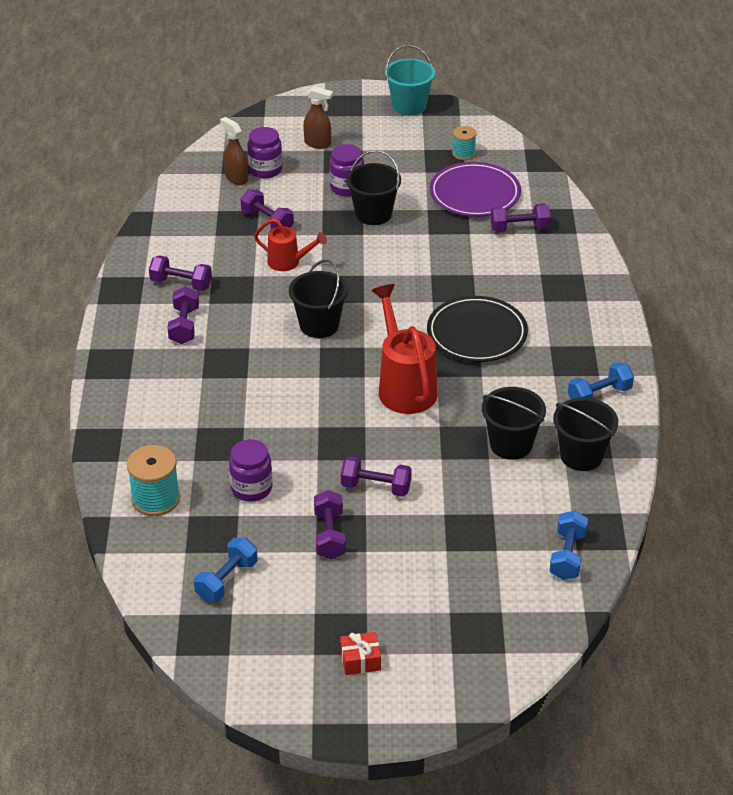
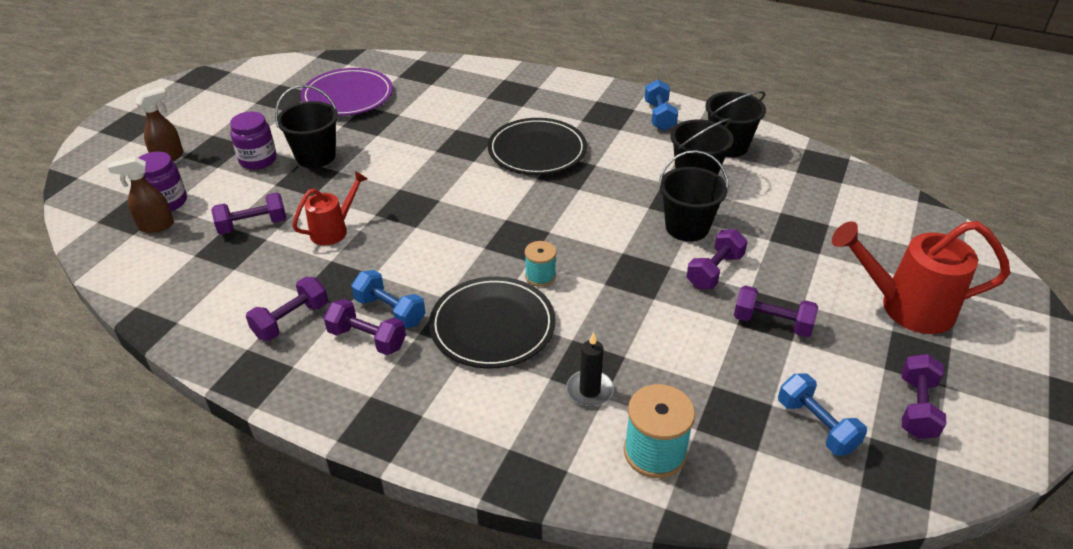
camera: 65 degrees left, 0 degrees up
(196, 451) = (589, 390): none -> black candle
(233, 381) = (492, 326): none -> black plate
(251, 488) = (675, 361): purple jar -> none
(319, 325) = (450, 238): black bucket -> black bucket (687, 227)
(360, 660) = (960, 354): red gift -> none
(404, 387) = (581, 211): red watering can -> red watering can (906, 307)
(409, 106) = (182, 91): turquoise bucket -> none
(463, 153) = (286, 85): turquoise spool -> turquoise spool (540, 276)
(519, 228) = (418, 89): purple dumbbell -> purple dumbbell (916, 408)
(567, 556) = (848, 189): blue dumbbell -> blue dumbbell (390, 311)

